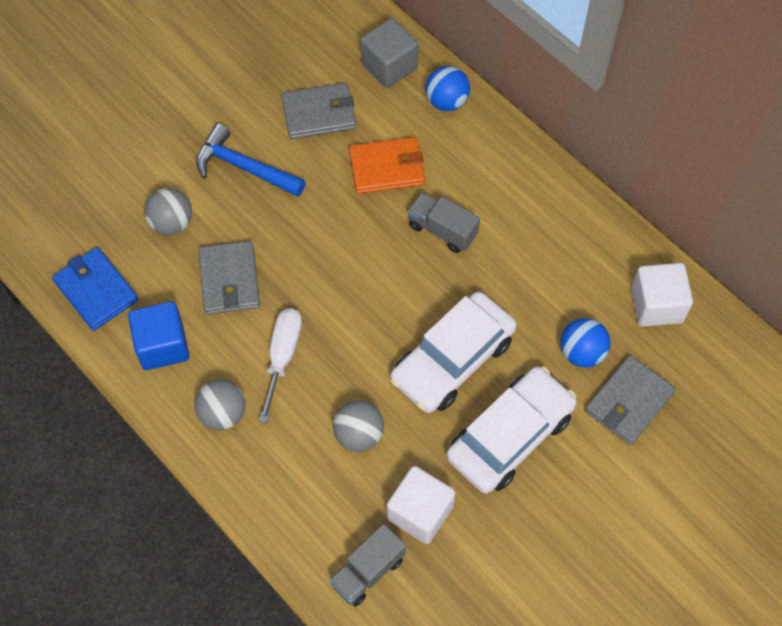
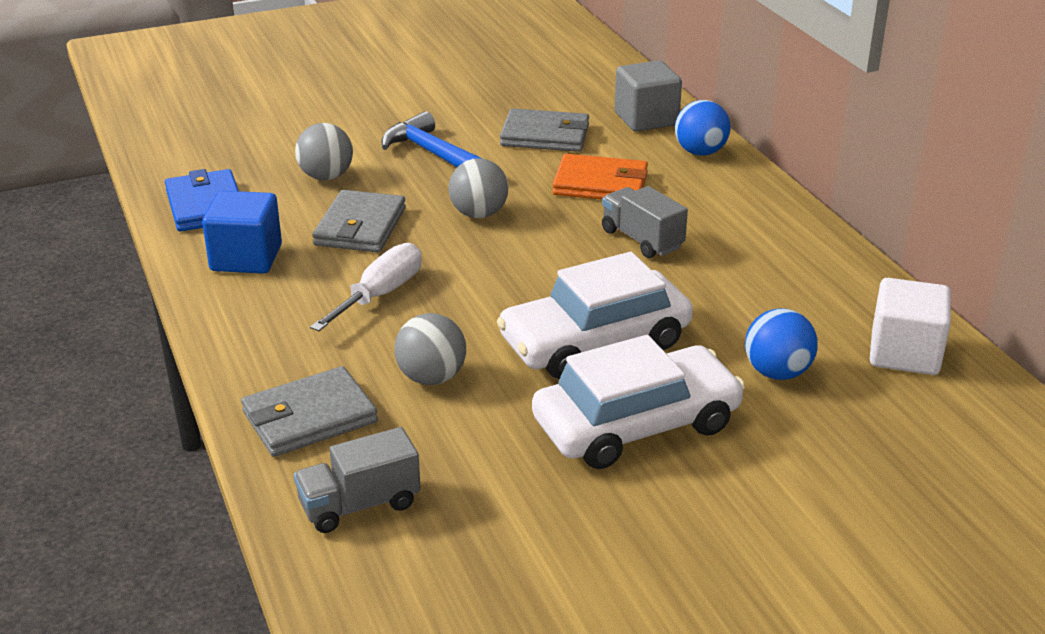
camera: 20 degrees right, 30 degrees down
(223, 414) = (274, 323): grey ball -> grey ball (479, 214)
(420, 512) = (468, 466): white cube -> none
(629, 402) = (826, 431): grey wallet -> grey wallet (309, 417)

